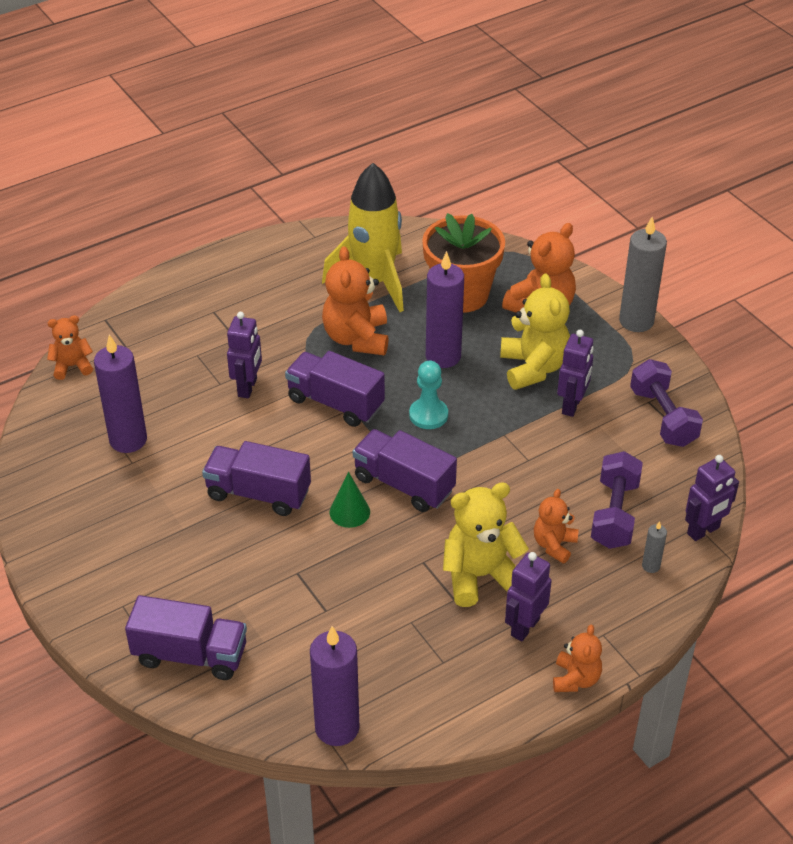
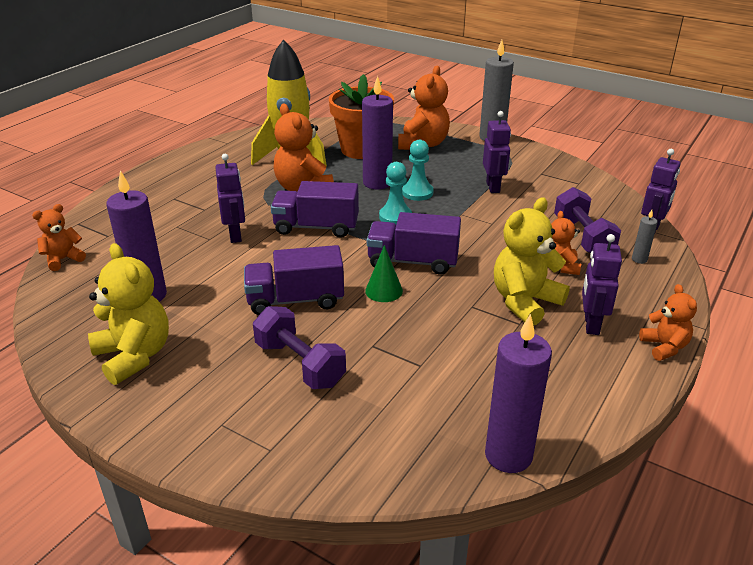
camera: 25 degrees left, 10 degrees down
(190, 655) = (320, 443): purple truck -> none
(478, 386) = (417, 193): none -> turquoise pawn
(533, 368) = (447, 174): yellow teddy bear -> yellow teddy bear (134, 356)
(663, 417) = (559, 179): purple dumbbell -> purple dumbbell (300, 364)

